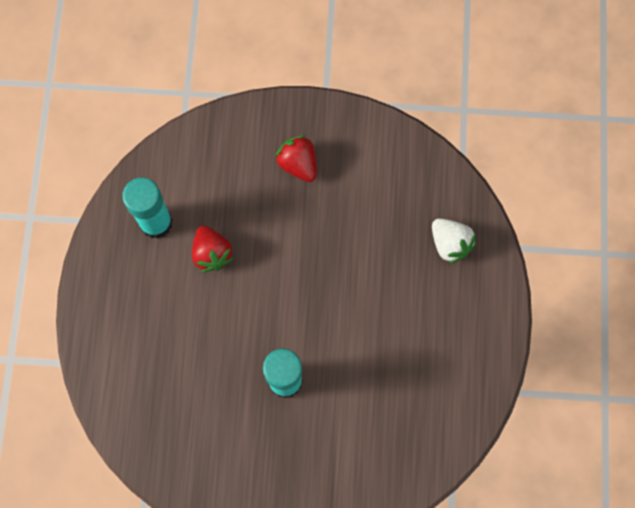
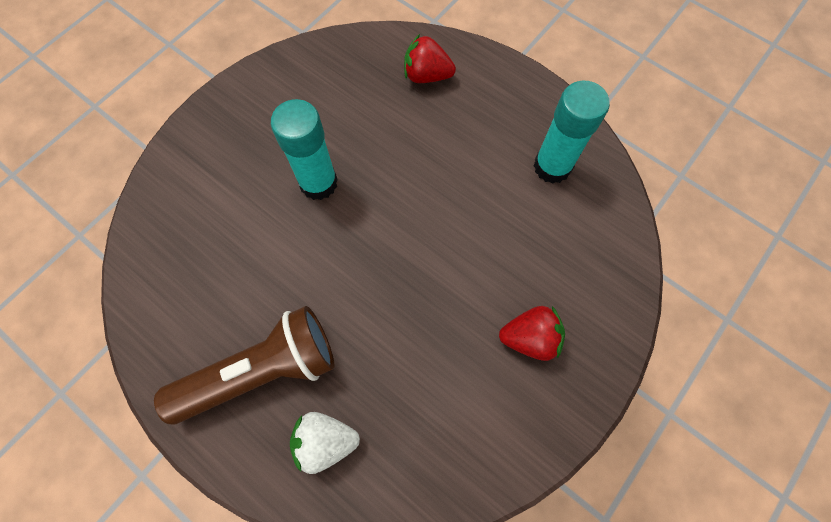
camera: 125 degrees right, 5 degrees down
(212, 253) = (487, 195): red strawberry -> red strawberry (427, 75)
(440, 314) = (261, 371): none -> brown flashlight

